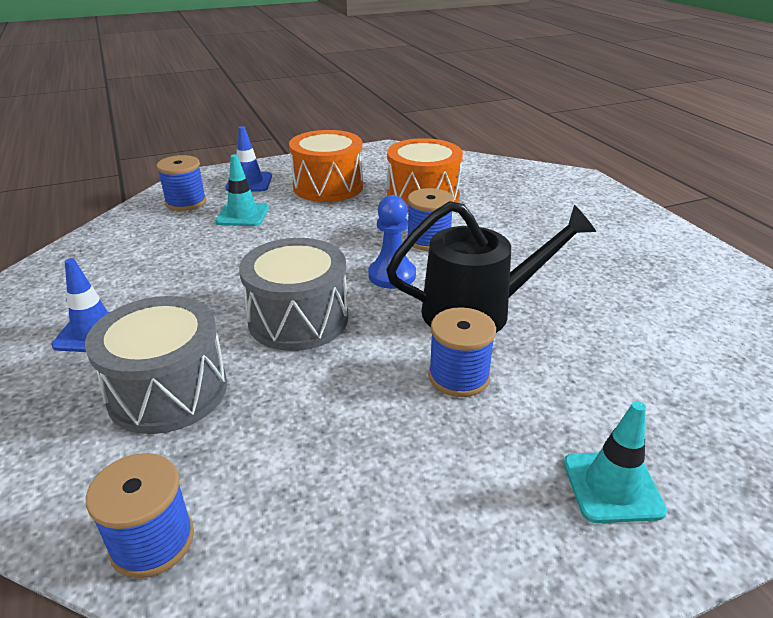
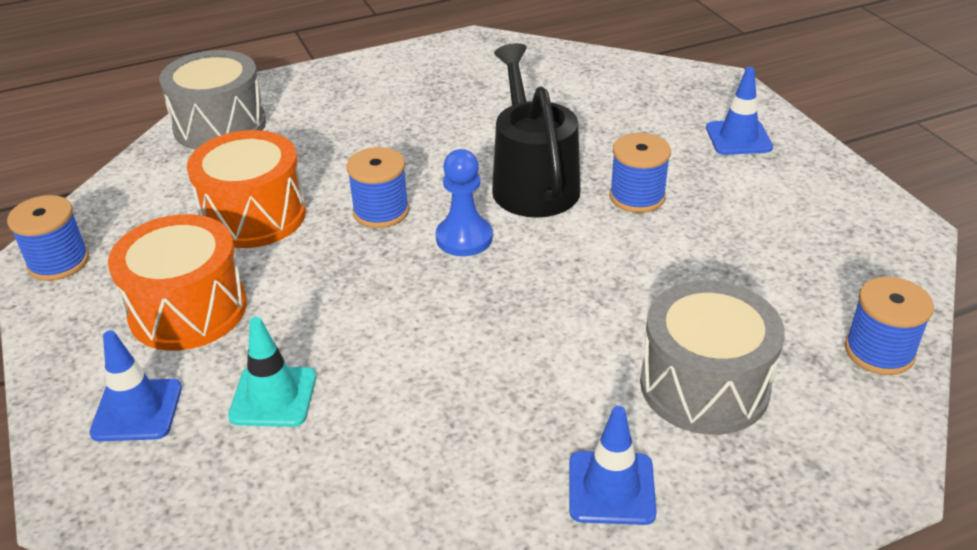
camera: 90 degrees left, 5 degrees up
(186, 202) = (202, 486): blue spool -> blue spool (58, 262)
(298, 319) = (560, 303): grey drum -> grey drum (220, 126)
(612, 486) = (738, 138): turquoise traffic cone -> blue traffic cone

